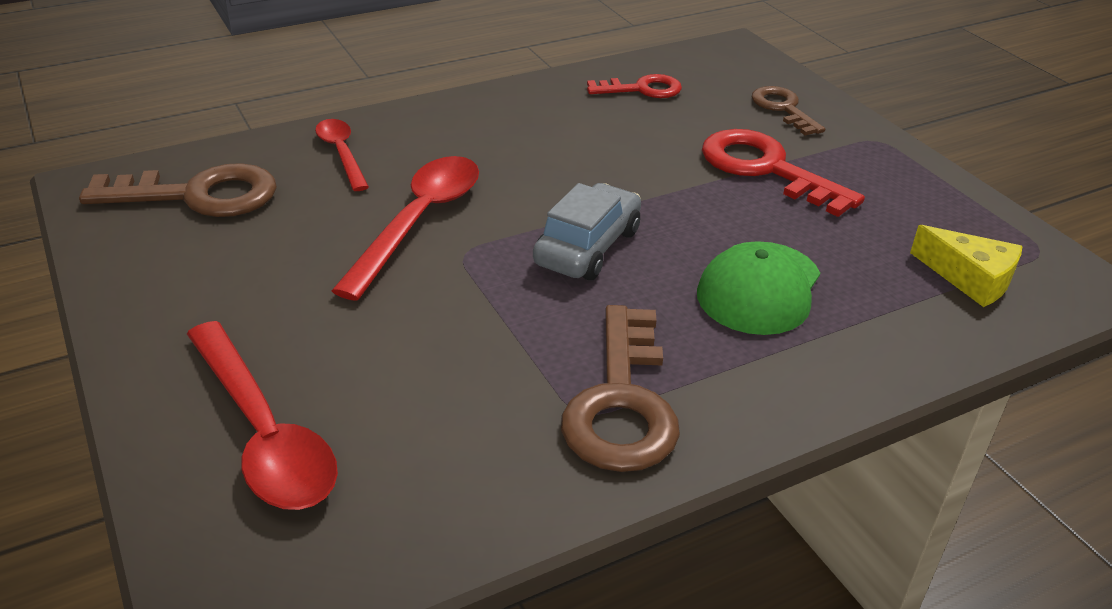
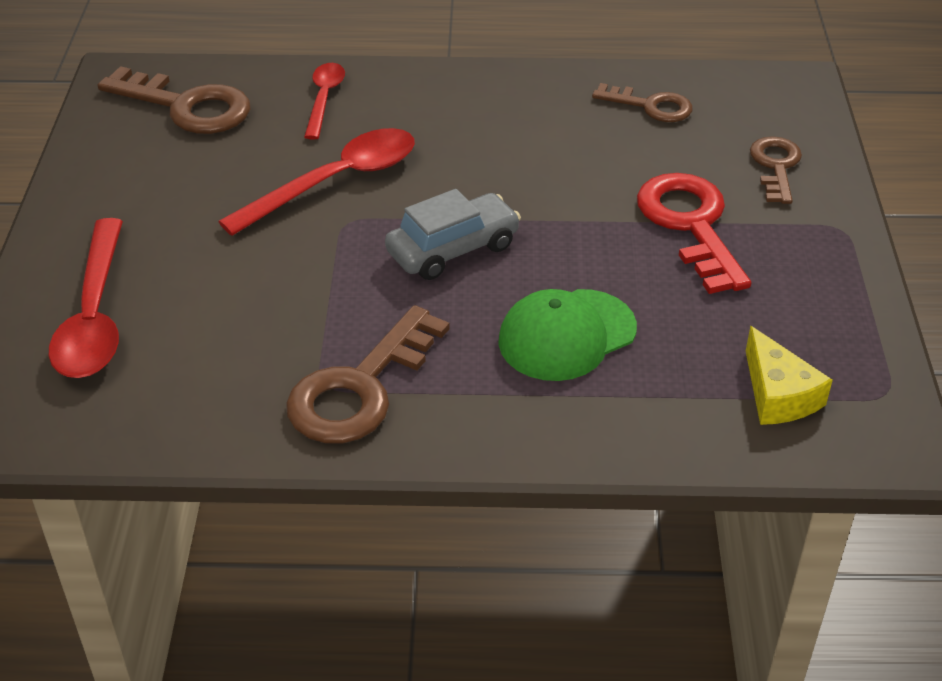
camera: 30 degrees right, 5 degrees up
(642, 89) = (650, 106): red key -> brown key

